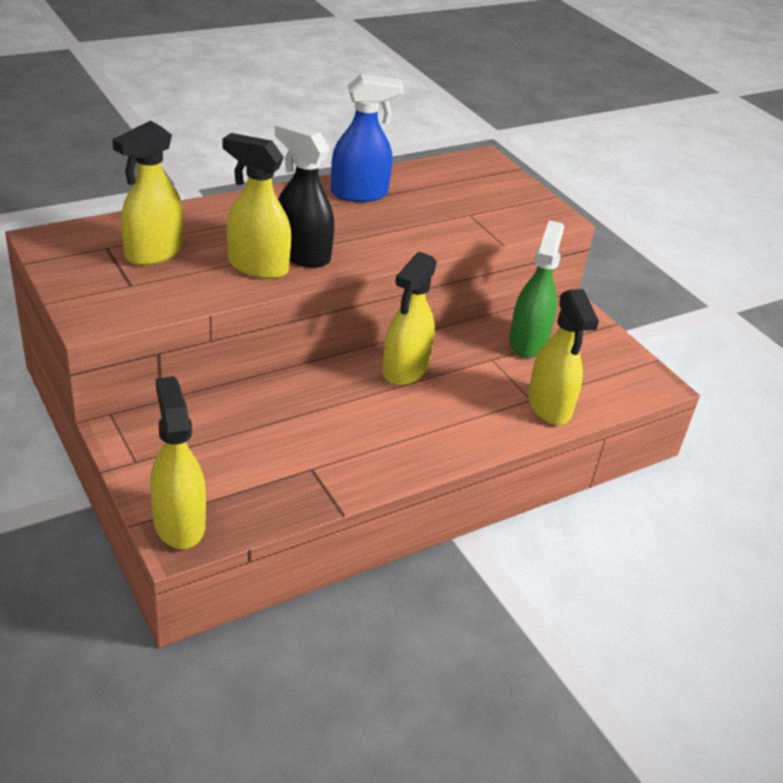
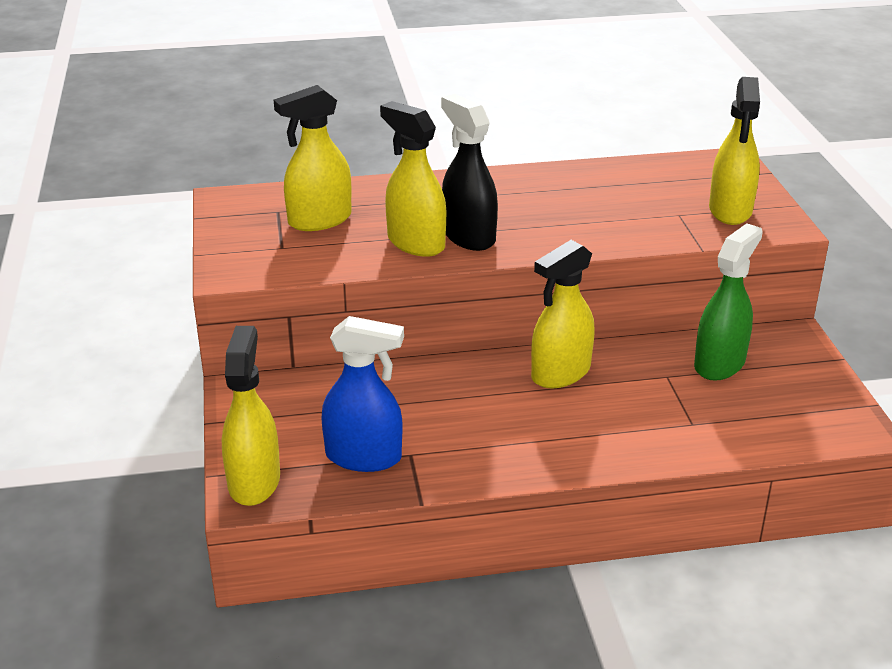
camera: 25 degrees right, 5 degrees down
(359, 193) = (564, 183): blue spray bottle -> blue spray bottle (364, 457)
(549, 406) = (710, 434): yellow spray bottle -> yellow spray bottle (730, 211)

